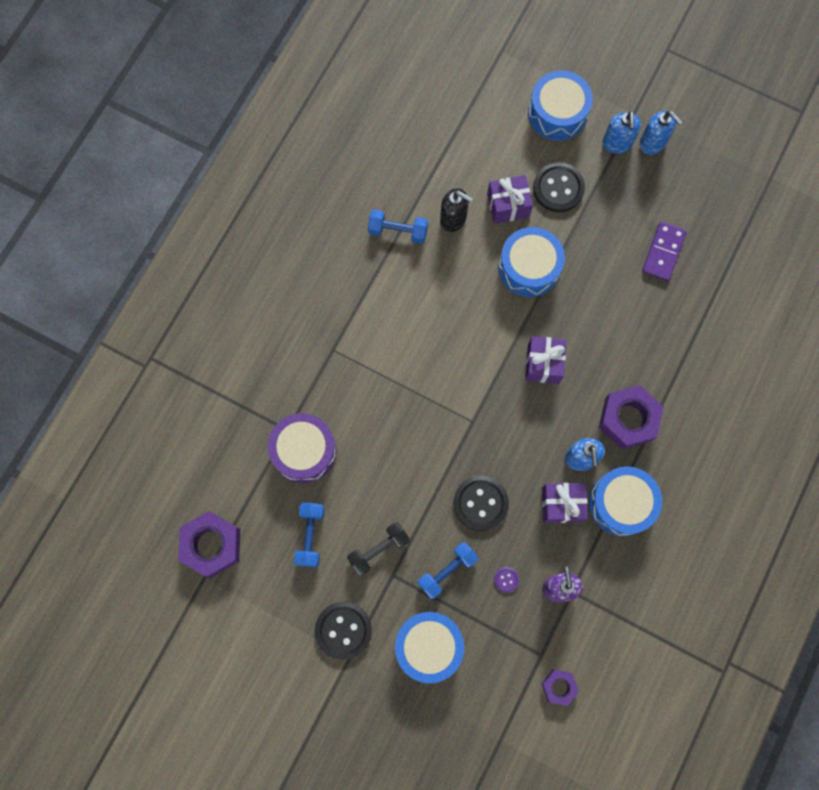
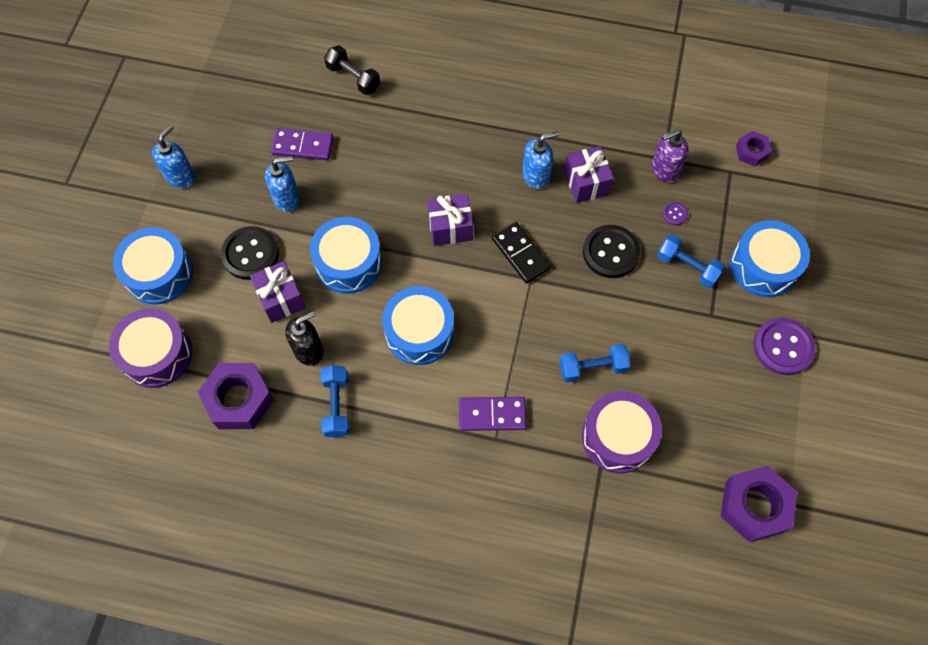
camera: 105 degrees left, 10 degrees down
(310, 536) = (704, 405): blue dumbbell -> blue dumbbell (592, 368)
(343, 630) = (783, 347): black button -> purple button
(354, 352) = (492, 415): none -> purple domino
(378, 549) = (691, 335): black dumbbell -> black dumbbell (353, 78)
(453, 219) = (309, 350): black soap dispenser -> black soap dispenser turned 45 degrees clockwise
(481, 102) = (157, 354): none -> purple drum
(500, 420) = (521, 254): none -> black domino
(617, 143) = (187, 209): blue soap dispenser -> blue soap dispenser (287, 199)
(621, 503) = (567, 135): blue drum -> blue drum (419, 332)
(628, 419) = (484, 144): purple nut -> purple nut (239, 399)

